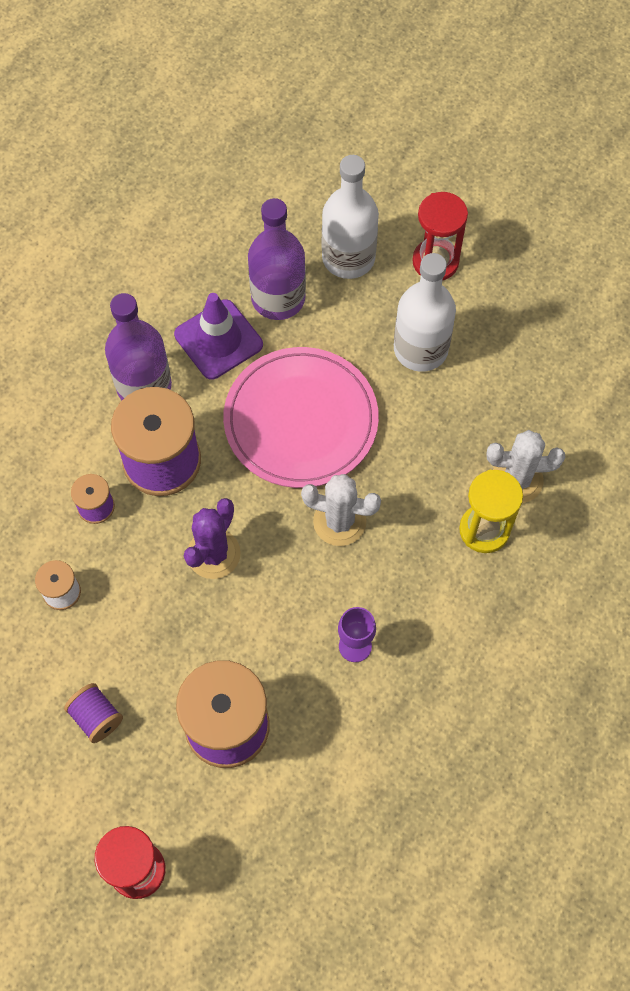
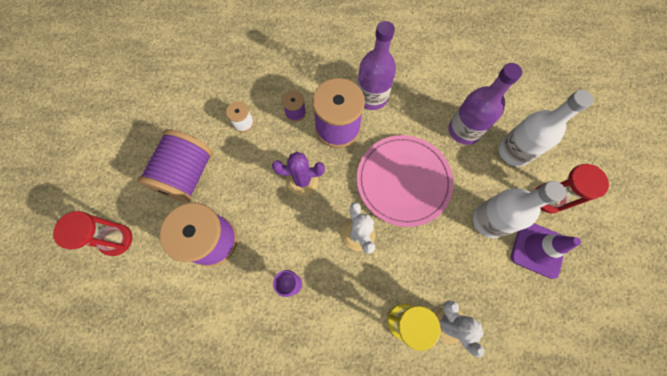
camera: 60 degrees right, 5 degrees up
(96, 717) = (187, 175): purple spool -> purple spool, size x2.14
(218, 340) = (420, 116): purple traffic cone -> purple traffic cone (538, 249)

